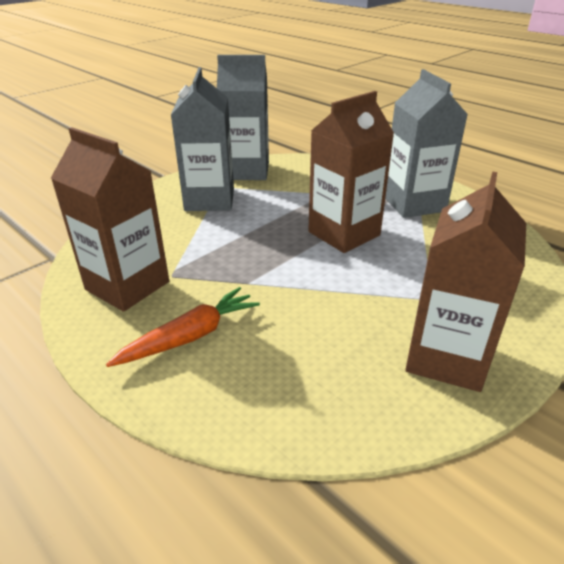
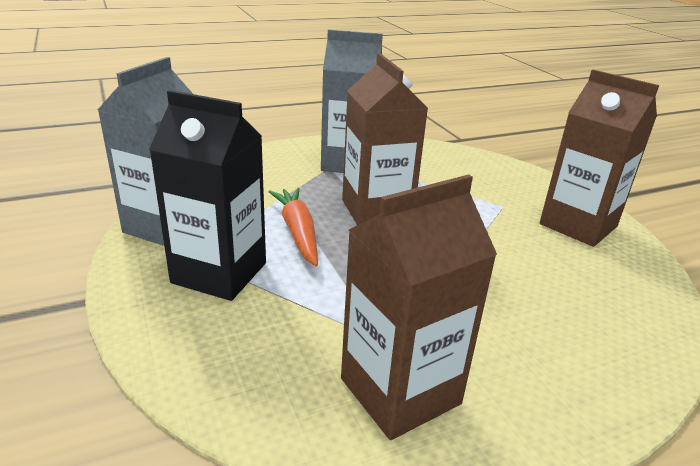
camera: 70 degrees left, 5 degrees down
(190, 336) = (526, 354): orange carrot -> orange carrot (298, 232)
(209, 200) = (219, 273): grey carton -> black carton

